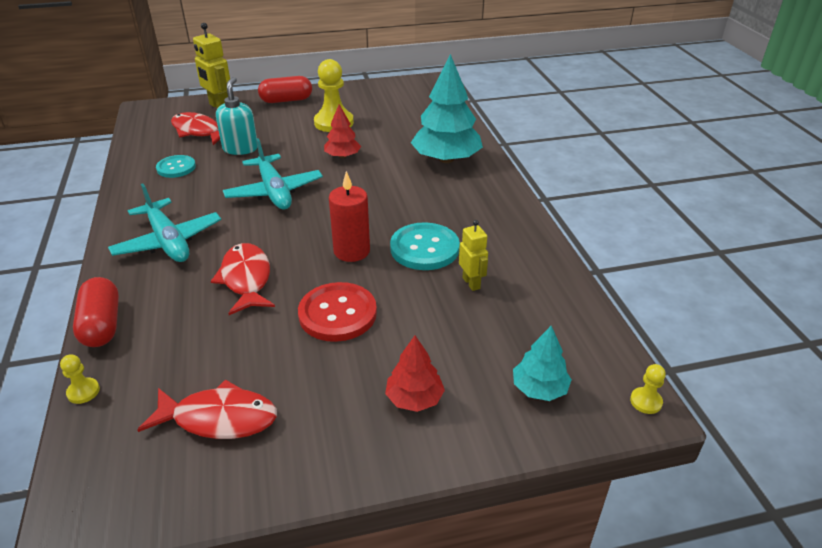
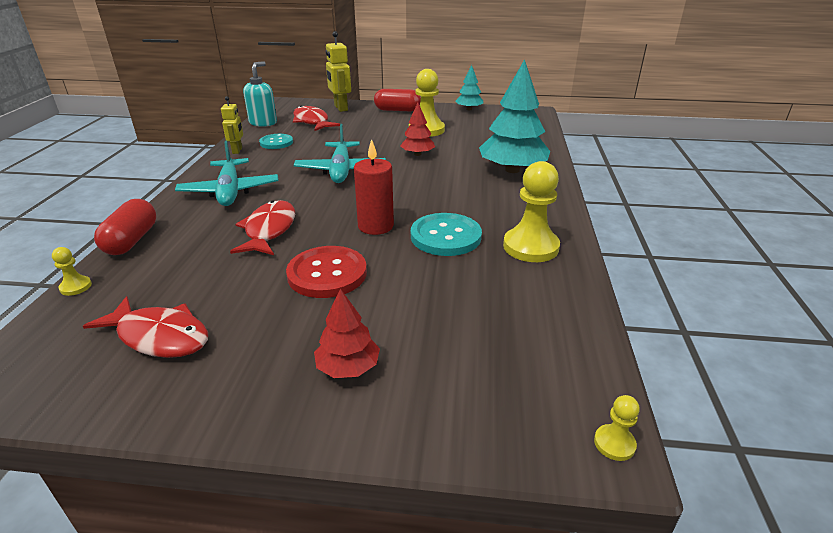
camera: 20 degrees right, 5 degrees down
(240, 148) = (336, 137): turquoise soap dispenser -> turquoise soap dispenser (263, 123)
(471, 283) = (474, 275): yellow robot -> yellow robot (237, 150)
(505, 243) = (530, 247): none -> yellow pawn
(539, 389) = (489, 393): turquoise tree -> turquoise tree (469, 109)

